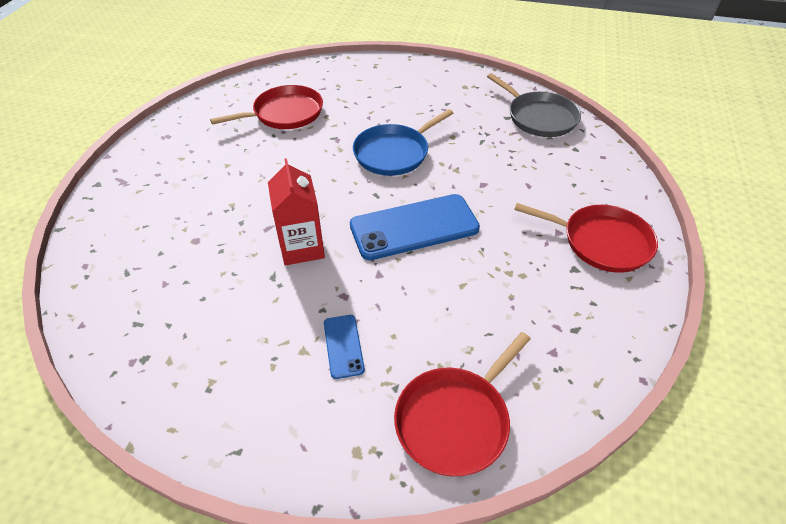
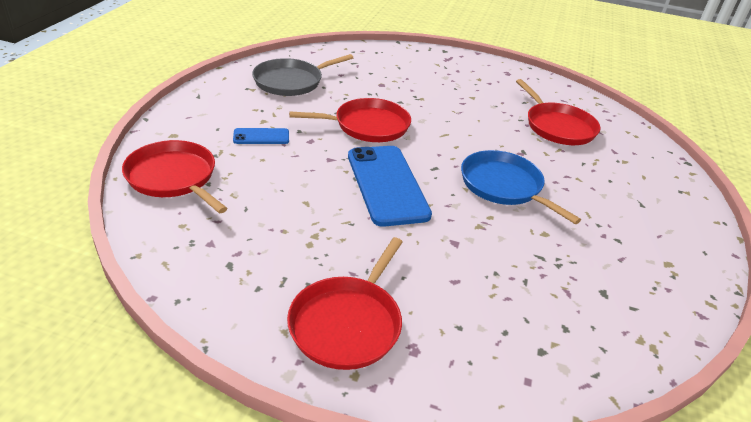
camera: 90 degrees right, 10 degrees down
(302, 247) = (367, 126): red carton -> red pan
(539, 117) = (615, 328): grey pan -> grey pan (291, 81)

